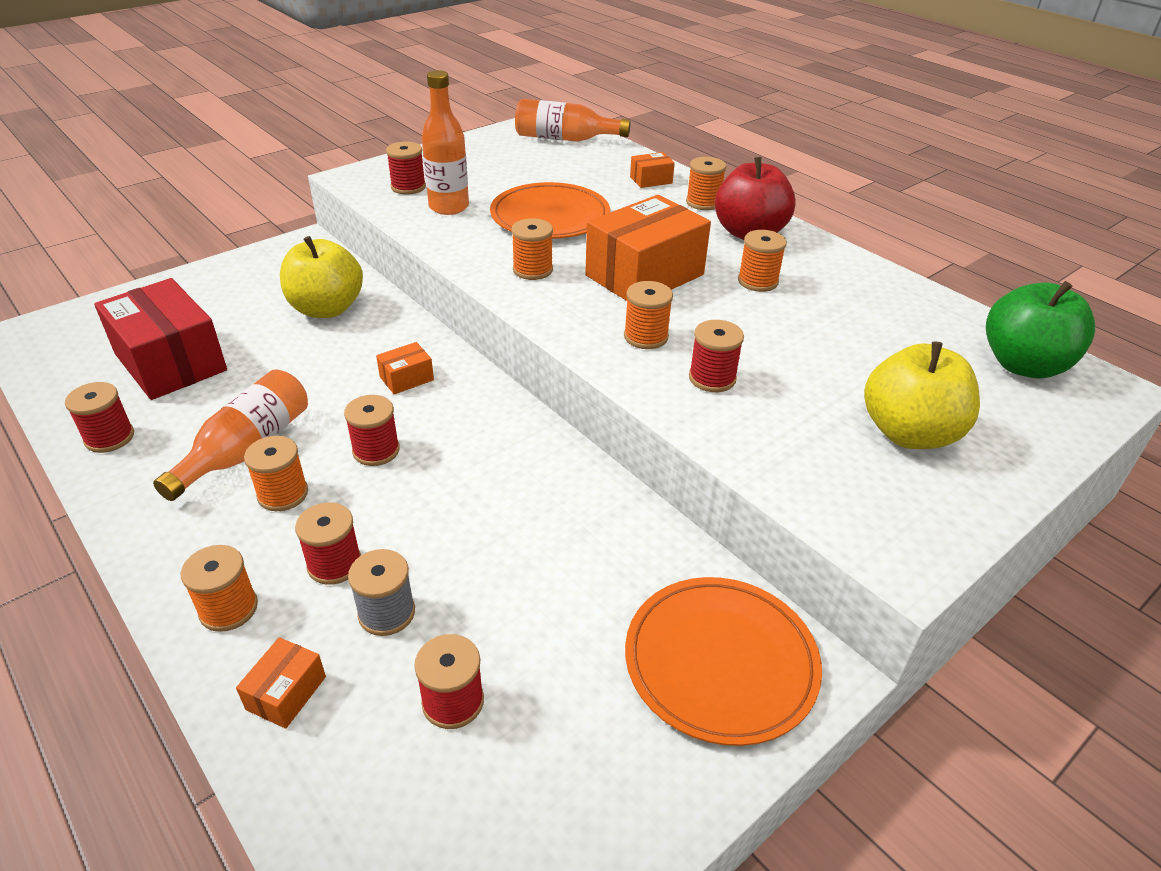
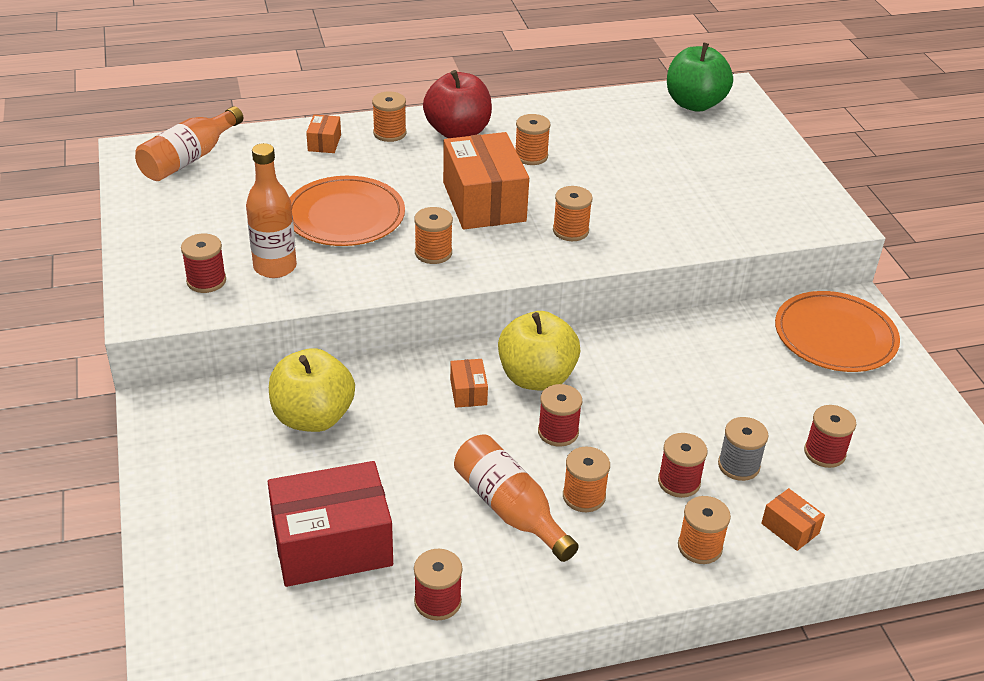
camera: 65 degrees left, 0 degrees up
(712, 378) = (638, 221): red spool -> none
(909, 433) = (736, 172): yellow apple -> yellow apple (536, 377)

